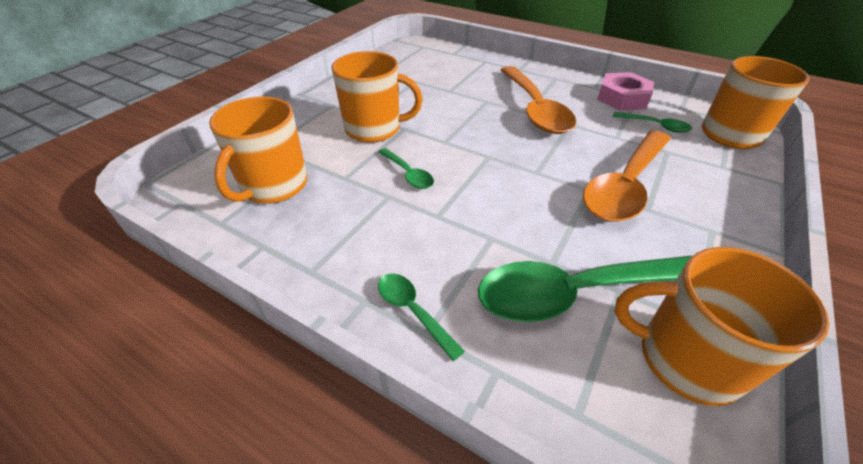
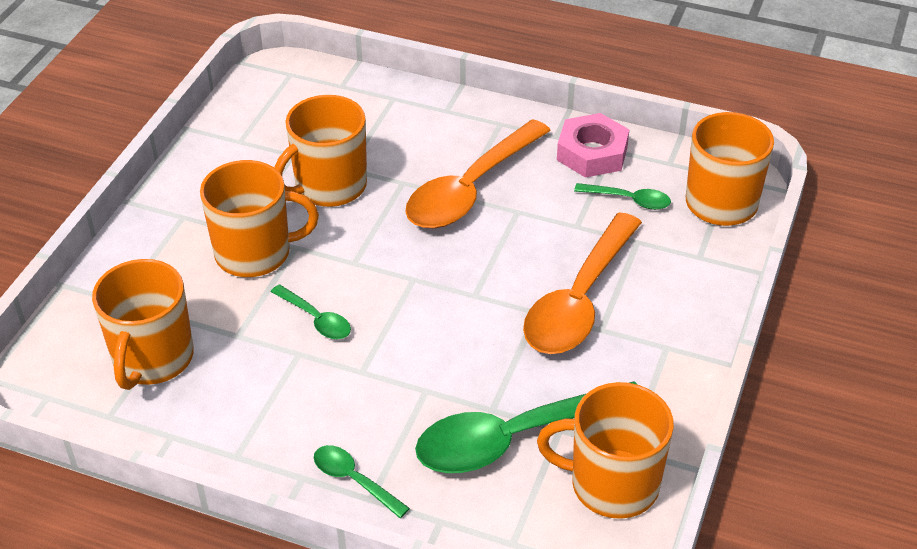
camera: 10 degrees left, 0 degrees up
(435, 98) = (329, 186): none -> orange mug
(535, 109) = (471, 189): orange spoon -> orange spoon turned 60 degrees clockwise

